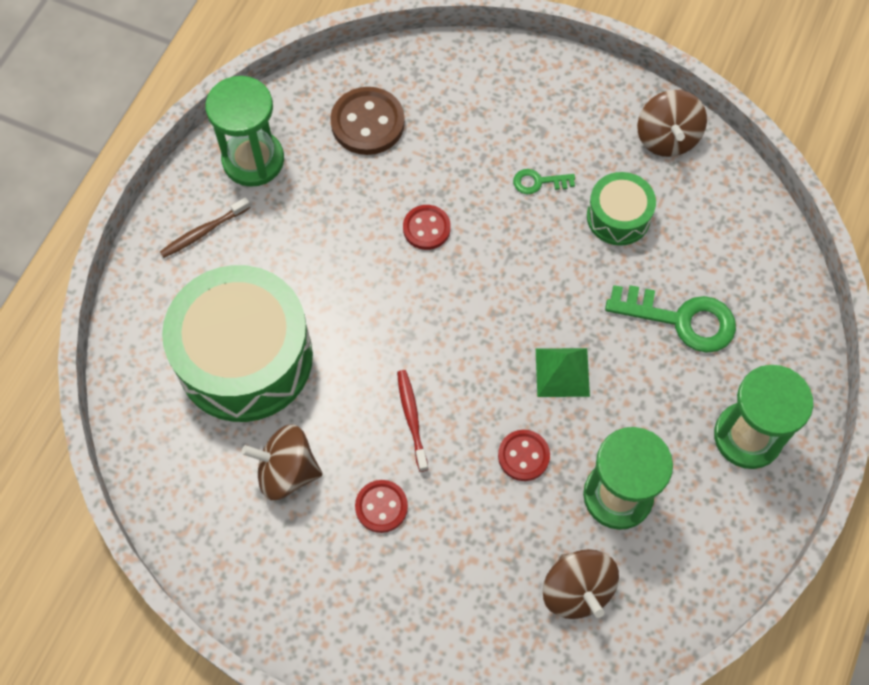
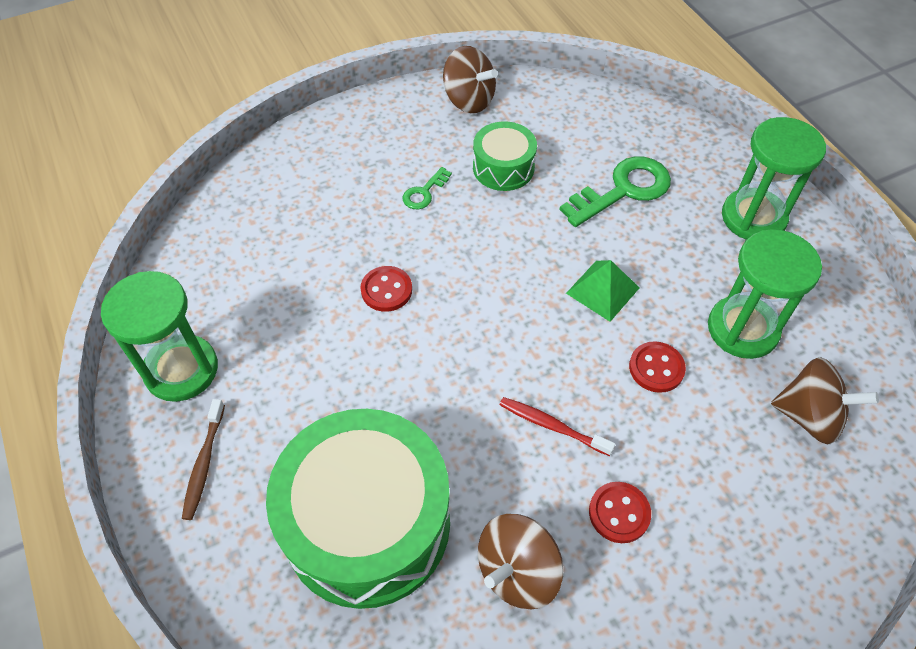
camera: 50 degrees left, 10 degrees down
(367, 123) = (247, 262): brown button -> none

